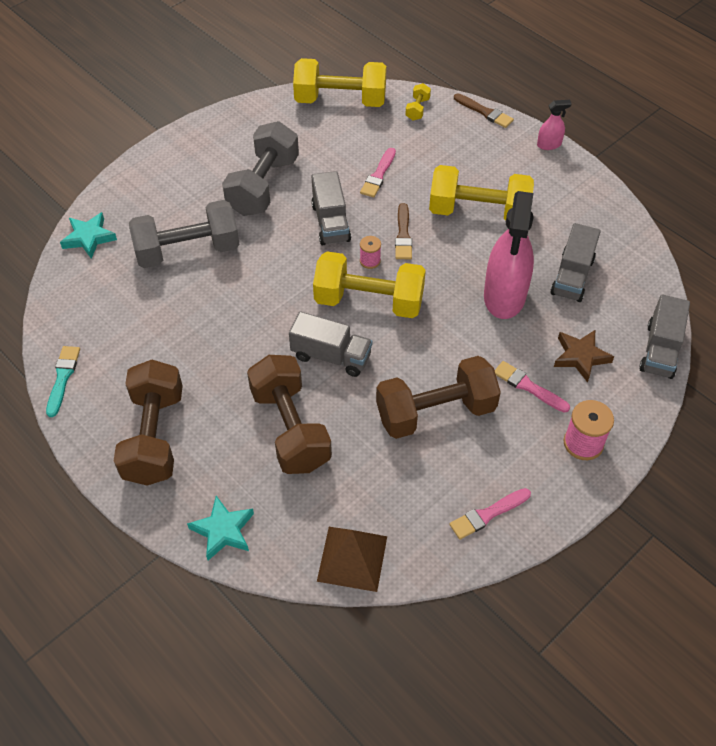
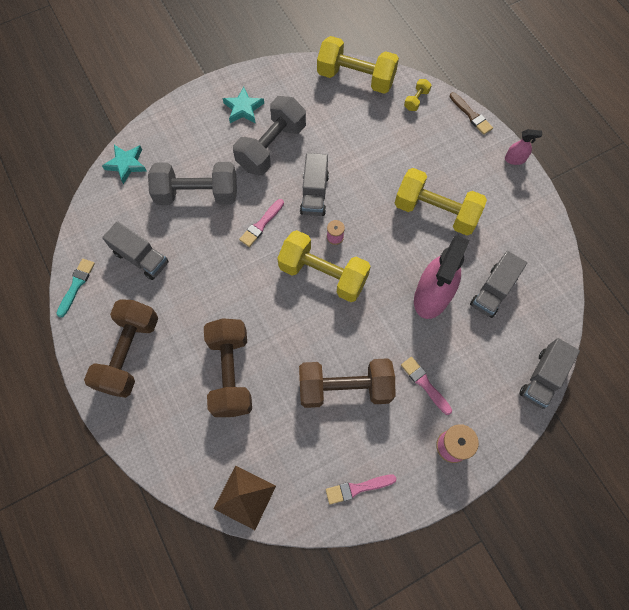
camera: 15 degrees right, 15 degrees up
(223, 530) = (157, 447): turquoise star -> turquoise star (243, 108)
(331, 356) = (279, 317): grey truck -> grey truck (141, 258)
(378, 175) = (365, 157): pink brush -> pink brush (261, 224)
(403, 235) = (368, 219): brown brush -> none
(580, 357) = (475, 367): brown star -> none

